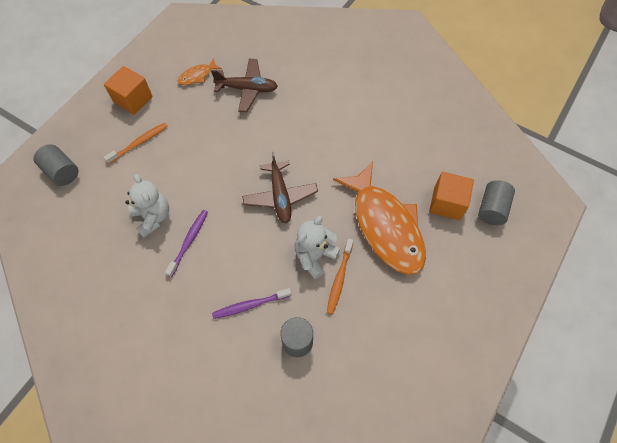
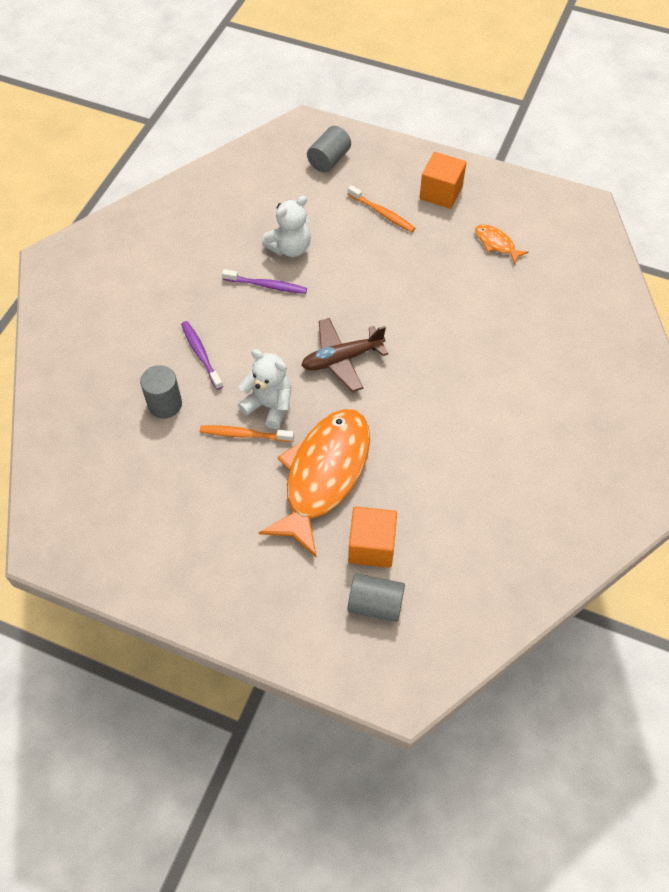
camera: 80 degrees right, 5 degrees down
(247, 89) = (492, 298): brown plane -> none
(385, 226) = (323, 475): orange fish -> orange fish turned 150 degrees clockwise

